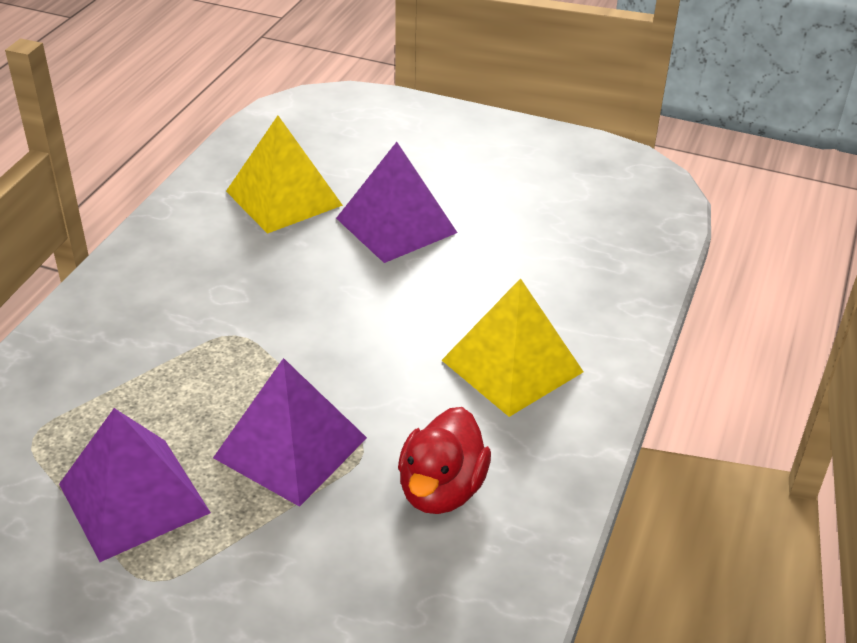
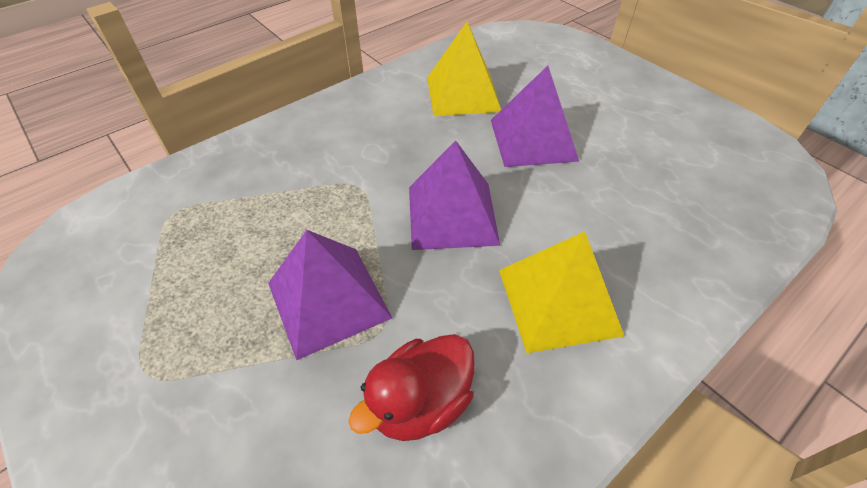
camera: 30 degrees right, 10 degrees up
(134, 498) = (191, 292): purple pyramid -> purple pyramid (452, 214)

